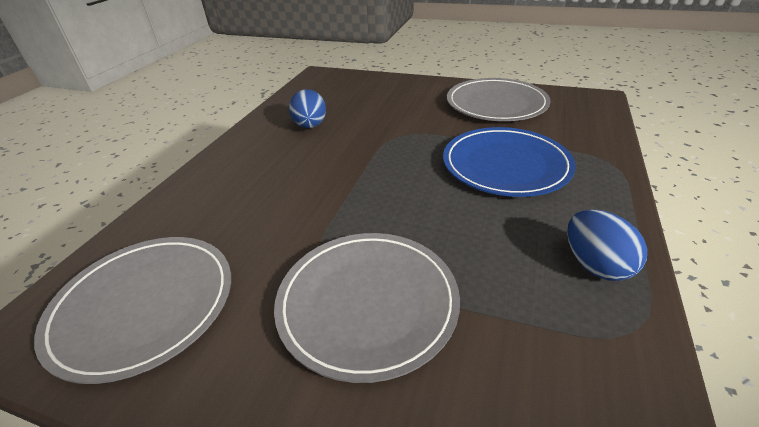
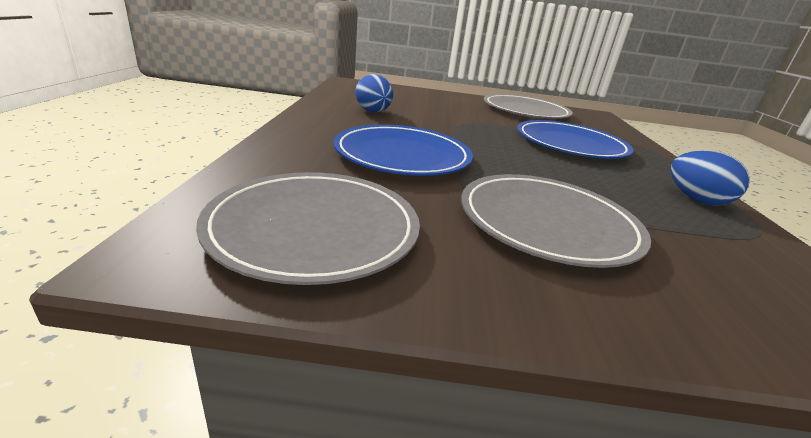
camera: 20 degrees left, 10 degrees down
(291, 197) = (402, 155): none -> blue plate

